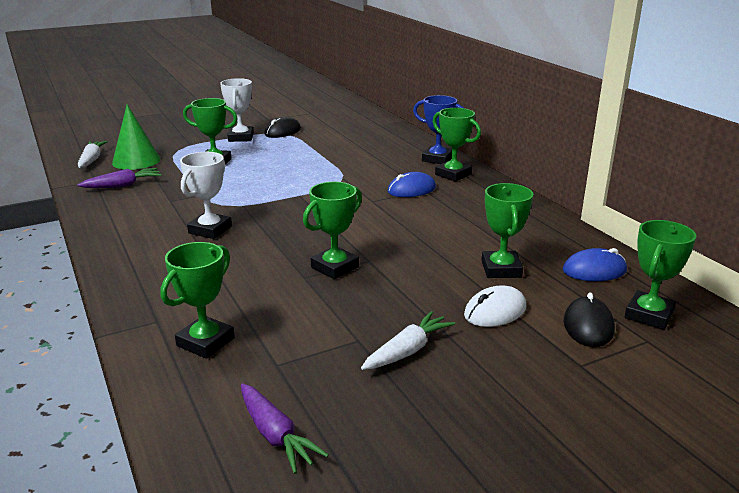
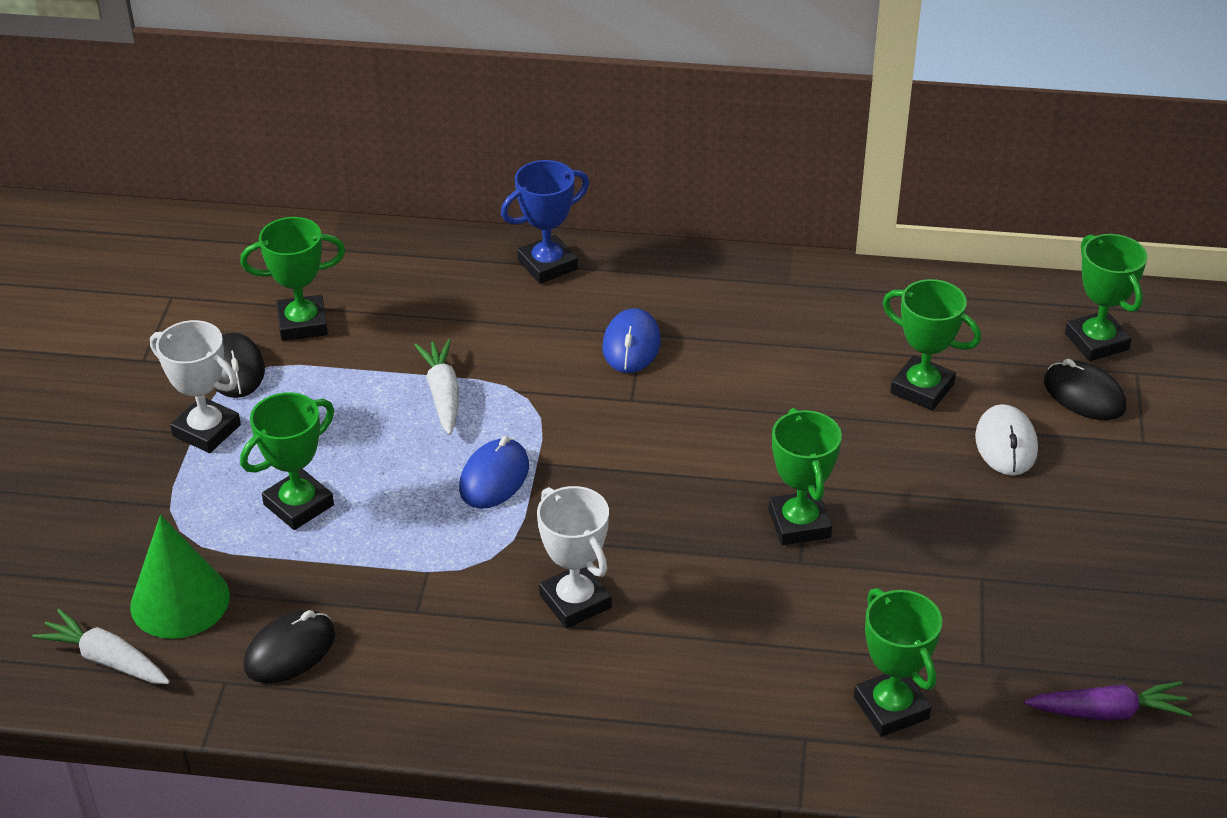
camera: 55 degrees left, 15 degrees up
(122, 185) = (290, 650): purple carrot -> black mouse
(407, 351) = (1031, 550): white carrot -> white carrot (443, 394)
(453, 174) = (619, 280): green trophy -> green trophy (302, 323)
(594, 270) = (983, 321): blue mouse -> blue mouse (494, 477)

